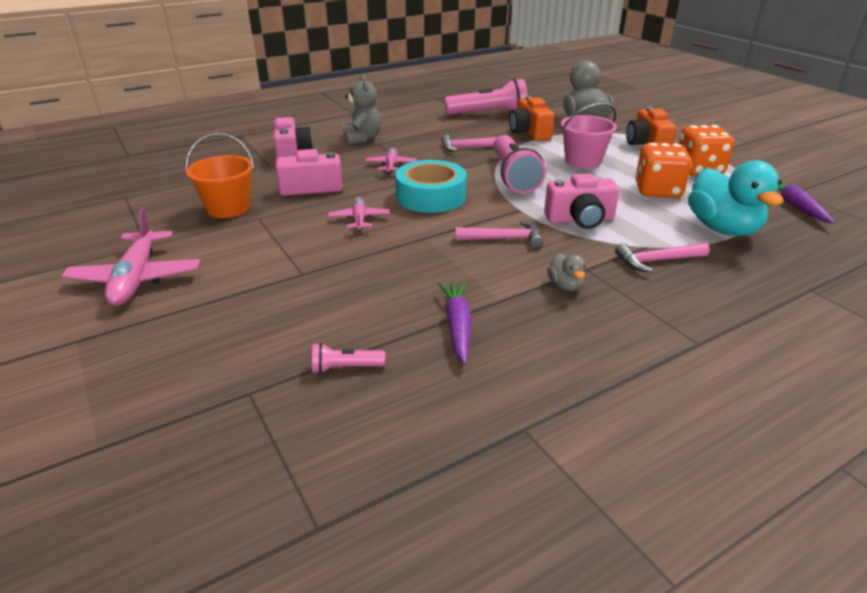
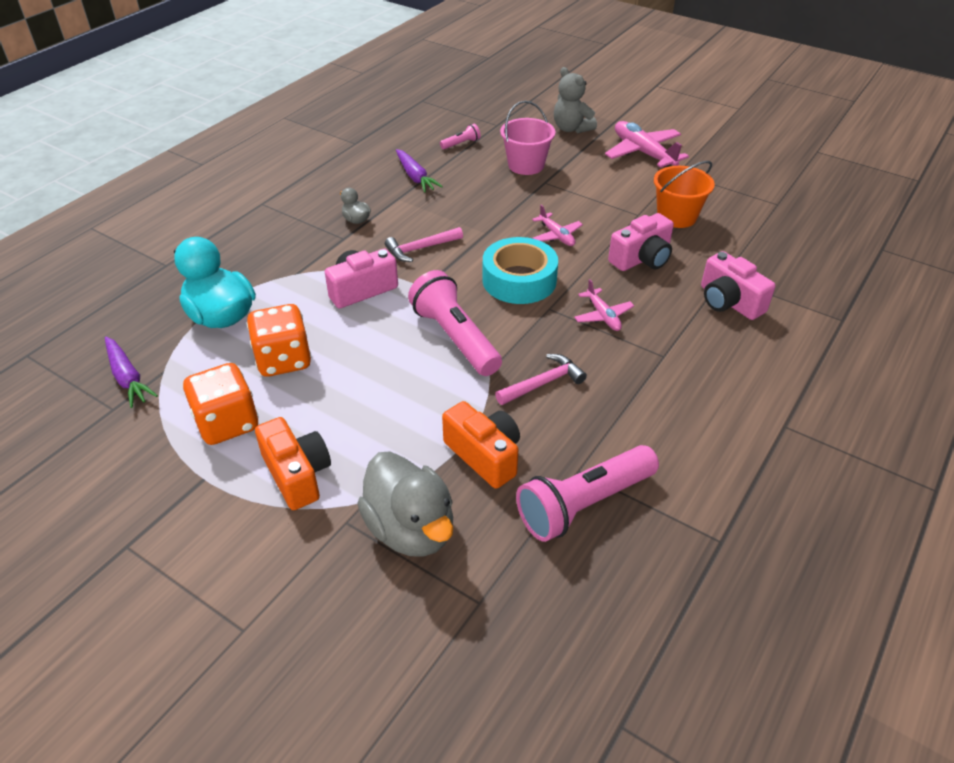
camera: 155 degrees right, 10 degrees up
(362, 139) = (693, 359): grey teddy bear -> grey teddy bear (571, 128)
(583, 160) = (383, 398): pink bucket -> pink bucket (526, 165)
(657, 261) = (287, 260): pink hammer -> none

